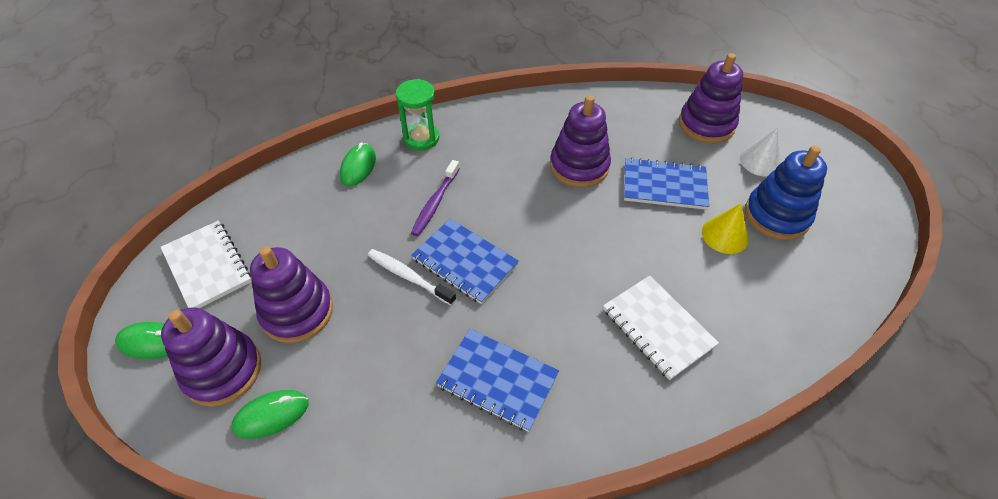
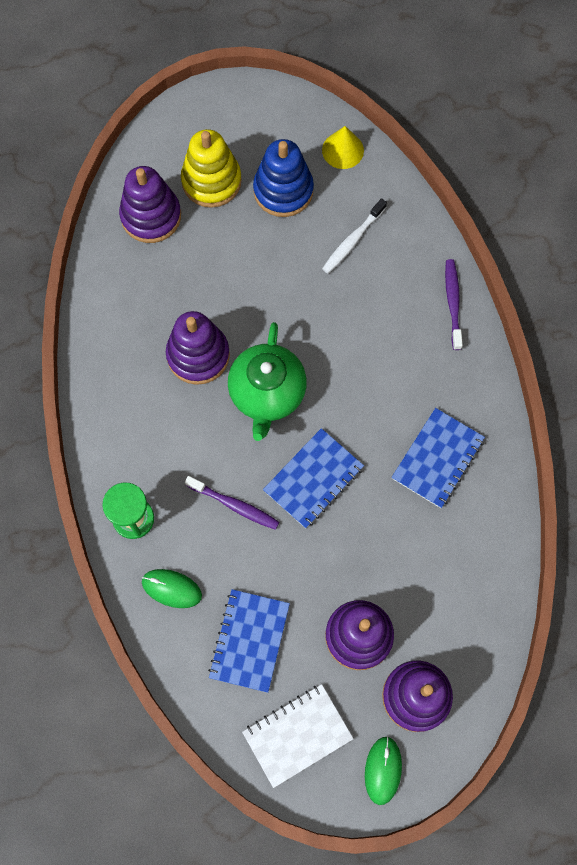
camera: 85 degrees left, 20 degrees up
(271, 415) = (460, 646): green mouse -> none
(409, 276) = (326, 532): white toothbrush -> white toothbrush (352, 240)
(550, 218) = (267, 394): none -> green teapot
(657, 327) = (396, 323): white notebook -> none
(664, 185) = (234, 279): blue notebook -> blue notebook (249, 640)
(701, 389) = (453, 303): none -> purple toothbrush
(725, 235) = (302, 242): yellow cone -> yellow cone (343, 150)
(761, 161) = (211, 181): white cone -> yellow stacking toy

